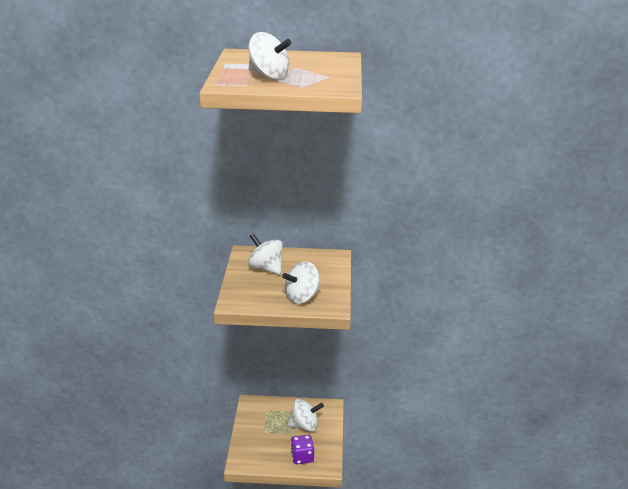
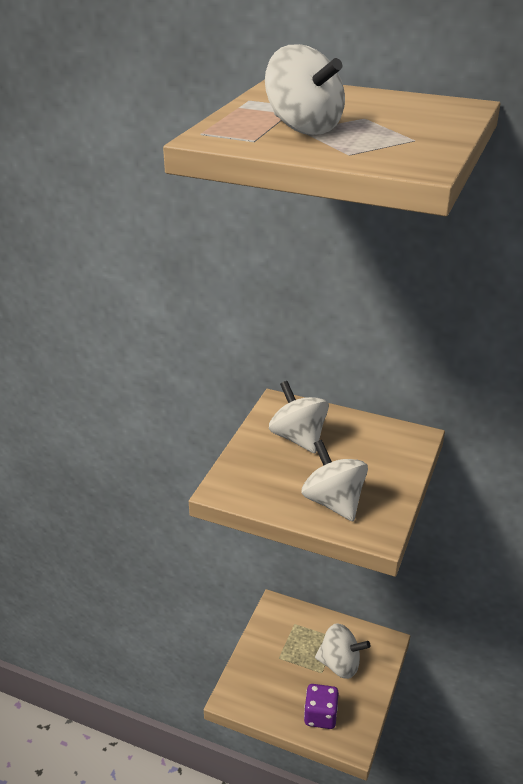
camera: 20 degrees right, 5 degrees up
(302, 297) = (333, 502): white spinning top -> white spinning top turned 75 degrees clockwise

